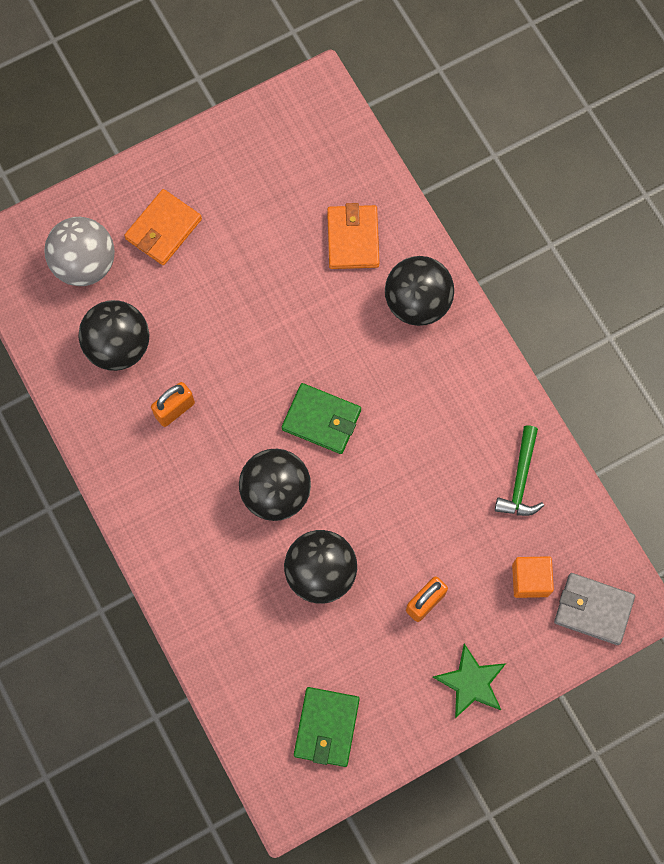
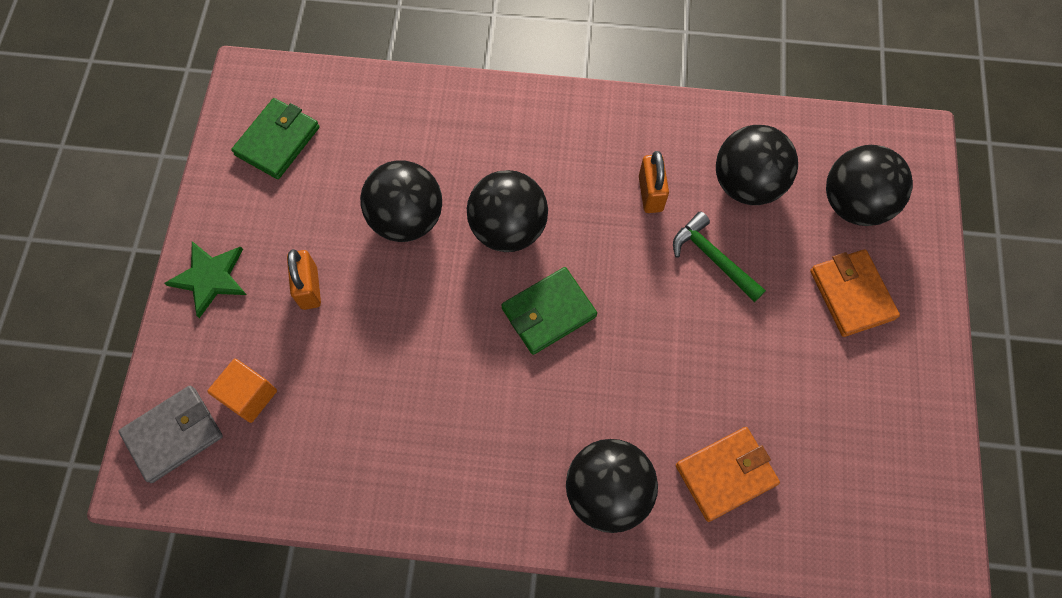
camera: 125 degrees right, 5 degrees down
(85, 264) = (854, 203): grey ball -> black ball
(326, 727) = (277, 141): green wallet -> green wallet turned 75 degrees clockwise
(353, 239) = (725, 474): orange wallet -> orange wallet turned 60 degrees counterclockwise
(520, 479) = (348, 459): green hammer -> green hammer (713, 258)

